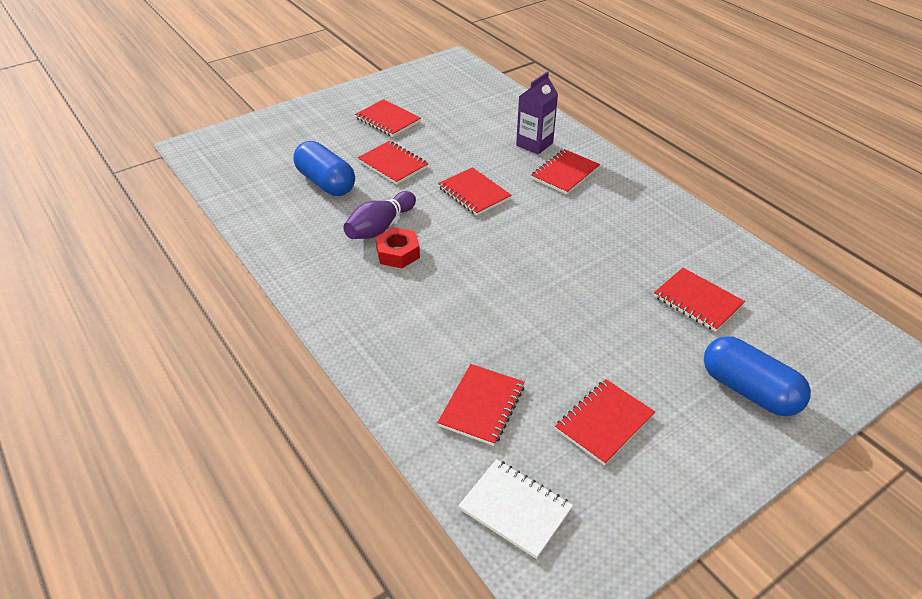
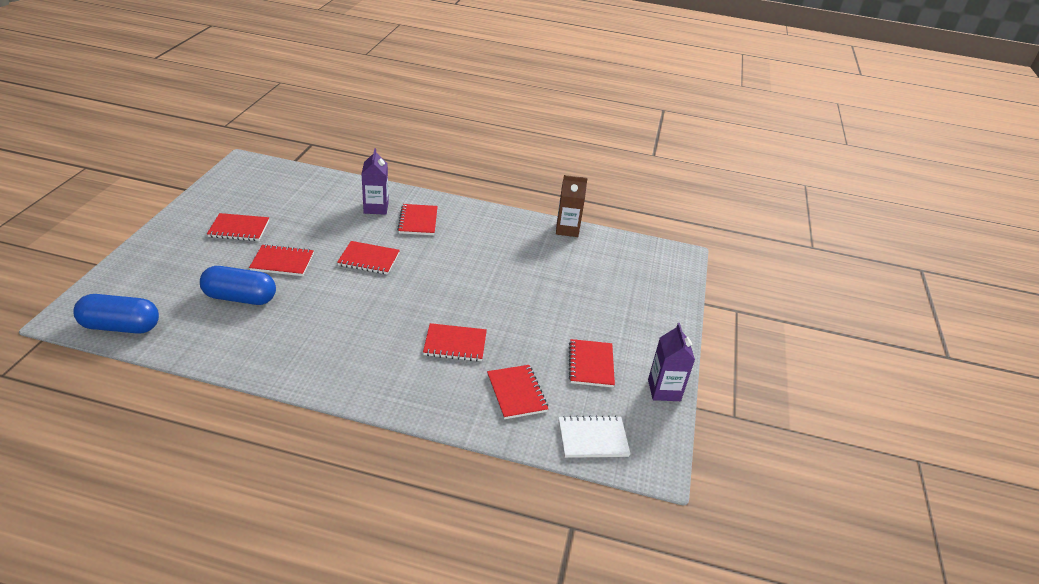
camera: 45 degrees left, 5 degrees down
(380, 227) = (324, 313): purple bowling pin -> none
(398, 253) = (358, 325): red nut -> none
(671, 509) = (664, 390): none -> purple carton
(697, 301) = (572, 270): red notebook -> red notebook (455, 344)
(741, 250) = (567, 229): none -> brown carton
(749, 390) = (642, 308): blue capsule -> blue capsule (121, 327)

